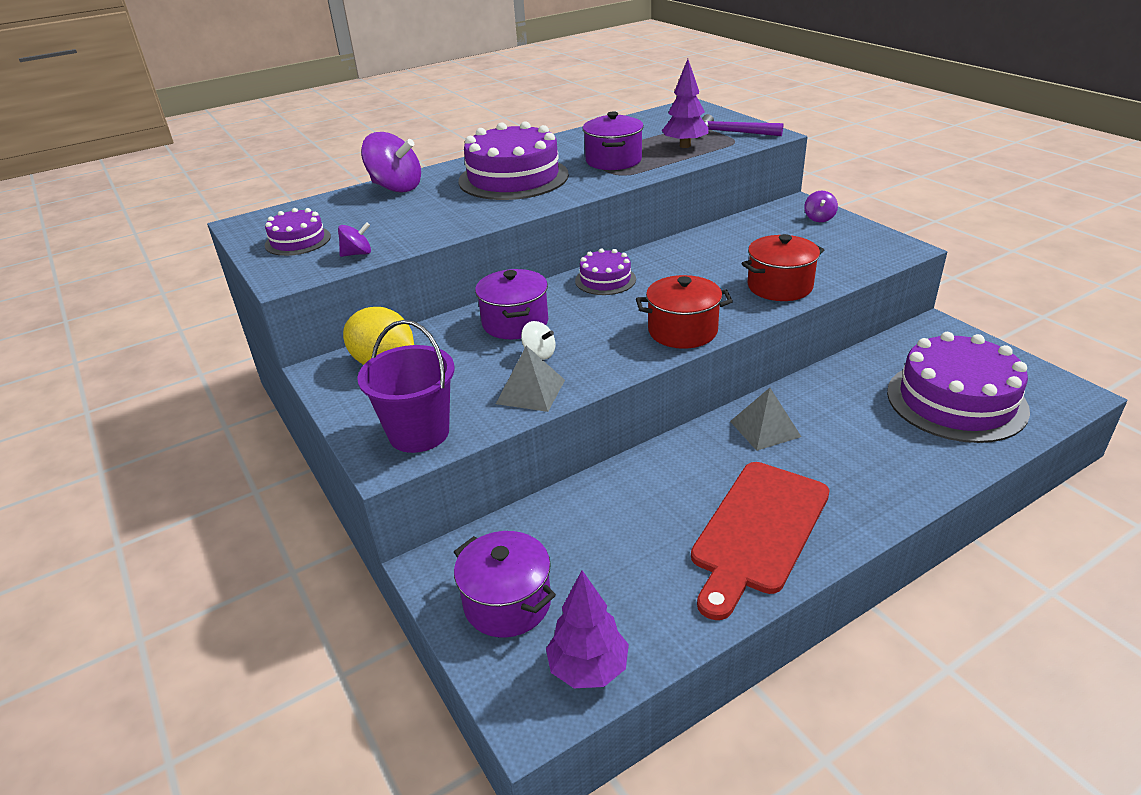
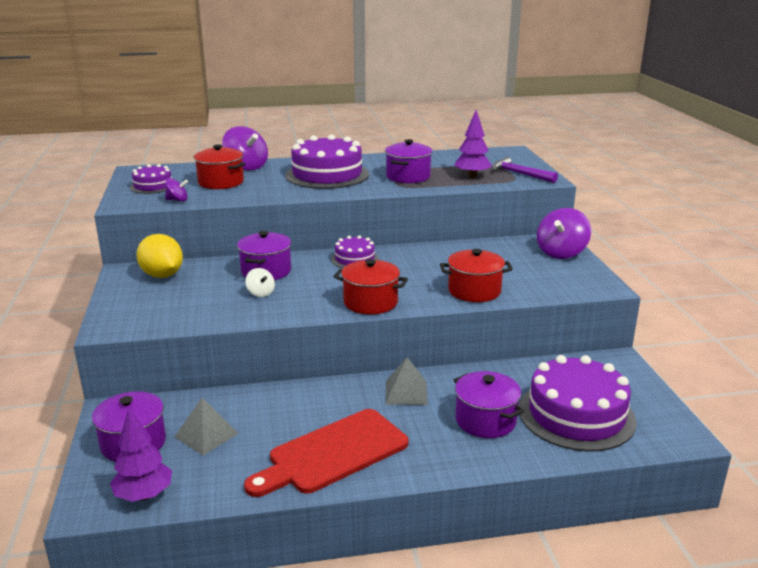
camera: 20 degrees right, 10 degrees down
(388, 216) = (221, 182): none -> red pot
(419, 433) = (140, 319): purple bucket -> none
(531, 391) = (231, 313): grey pyramid -> grey pyramid (206, 435)
(819, 218) = (561, 253): purple spinning top -> purple spinning top, size x1.97
(877, 436) = (485, 420): none -> purple pot

